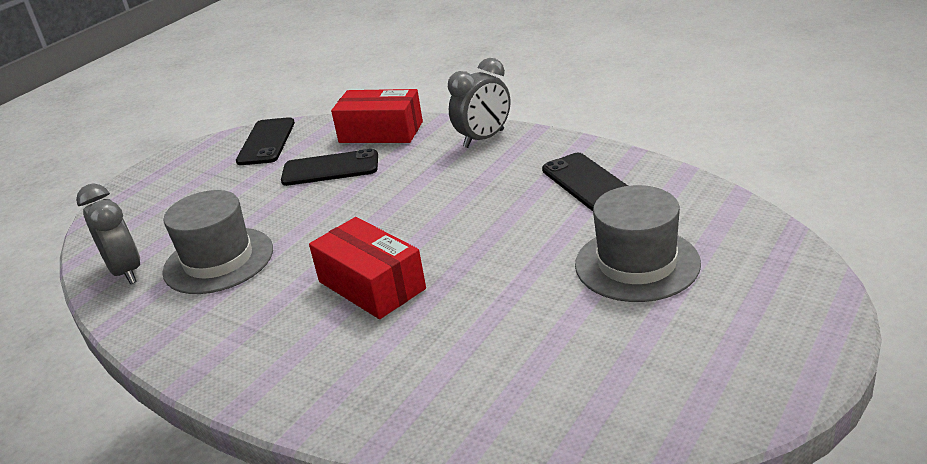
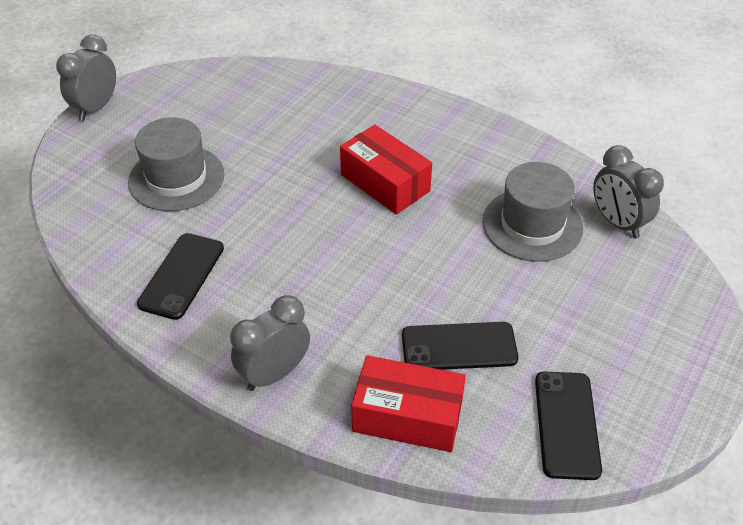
camera: 175 degrees right, 15 degrees up
(587, 182) = (182, 276): black phone -> black phone turned 45 degrees clockwise
(822, 347) = (96, 108): none -> grey clock

